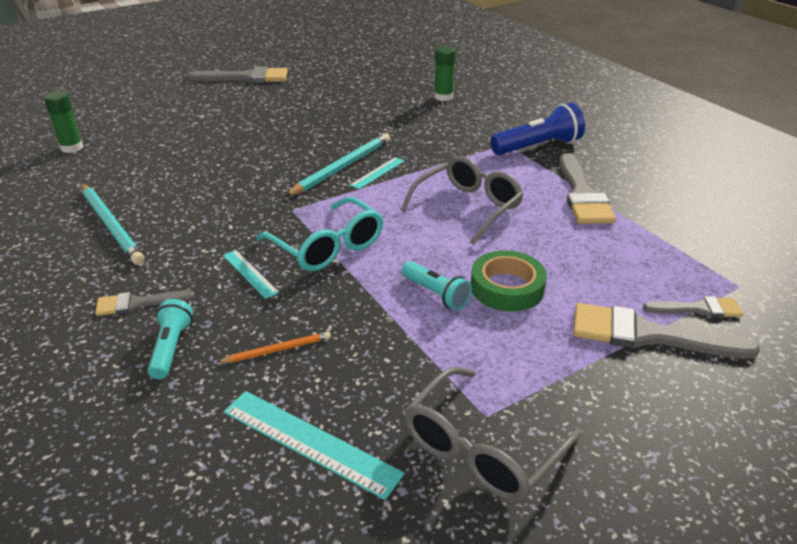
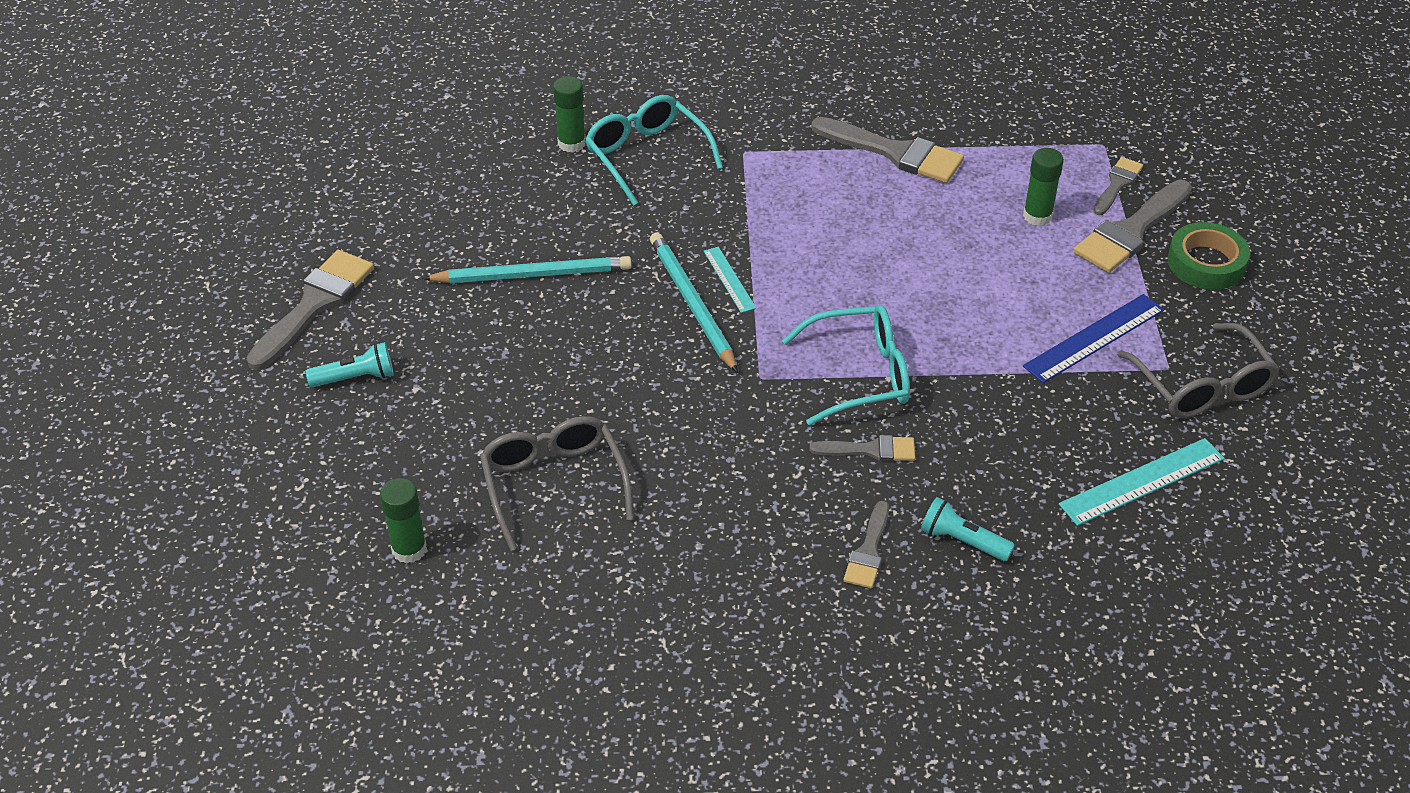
camera: 60 degrees left, 10 degrees up
(111, 225) = (680, 544): turquoise pencil -> turquoise pencil (532, 275)
(250, 273) = (870, 450): turquoise ruler -> grey brush
(277, 350) = (1011, 466): orange pencil -> none
(436, 294) = (995, 330): turquoise flashlight -> turquoise flashlight (356, 377)
(461, 118) = (646, 155): none -> turquoise glasses
(468, 207) = (858, 242): grey glasses -> grey glasses (554, 483)
(480, 352) = (1094, 338): none -> blue ruler
(507, 287) = (1015, 280): green tape -> green tape (1206, 263)
(538, 147) = (771, 131): blue flashlight -> none
(598, 277) = (1037, 216): none -> green glue stick

